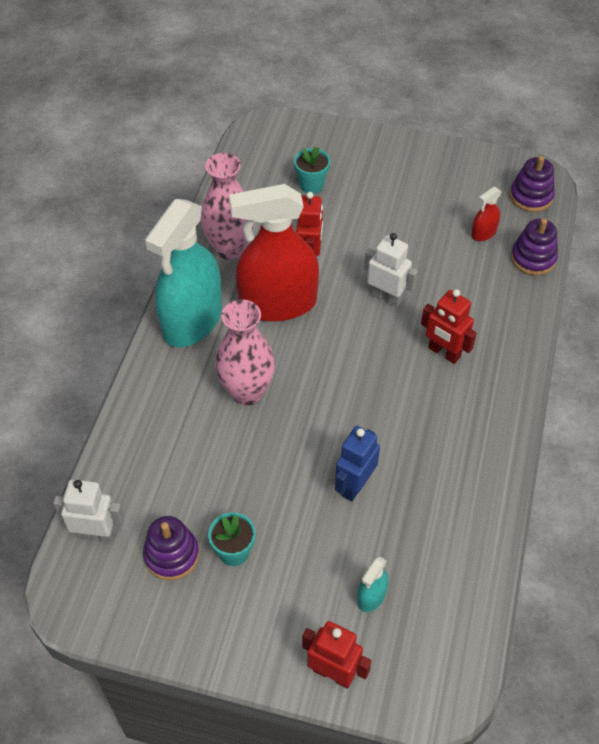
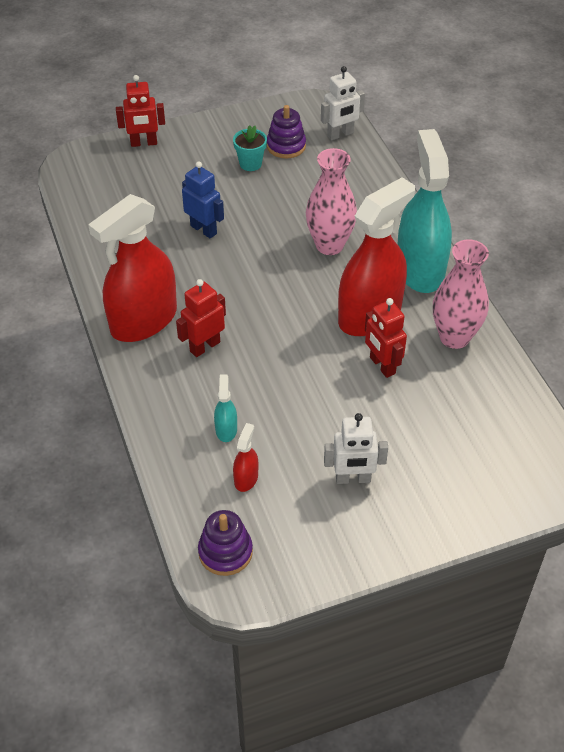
camera: 145 degrees right, 5 degrees down
(311, 185) = (449, 437): turquoise flower pot -> none
(354, 485) = (204, 229): blue robot -> blue robot turned 45 degrees counterclockwise
(371, 596) = (147, 183): turquoise spray bottle -> turquoise spray bottle (226, 429)
(386, 297) = (287, 366): white robot -> white robot (353, 479)
(444, 353) = (204, 346): red robot -> red robot turned 45 degrees counterclockwise
(484, 409) = (144, 320): none -> red spray bottle
(533, 258) = (180, 477): purple stacking toy -> none

